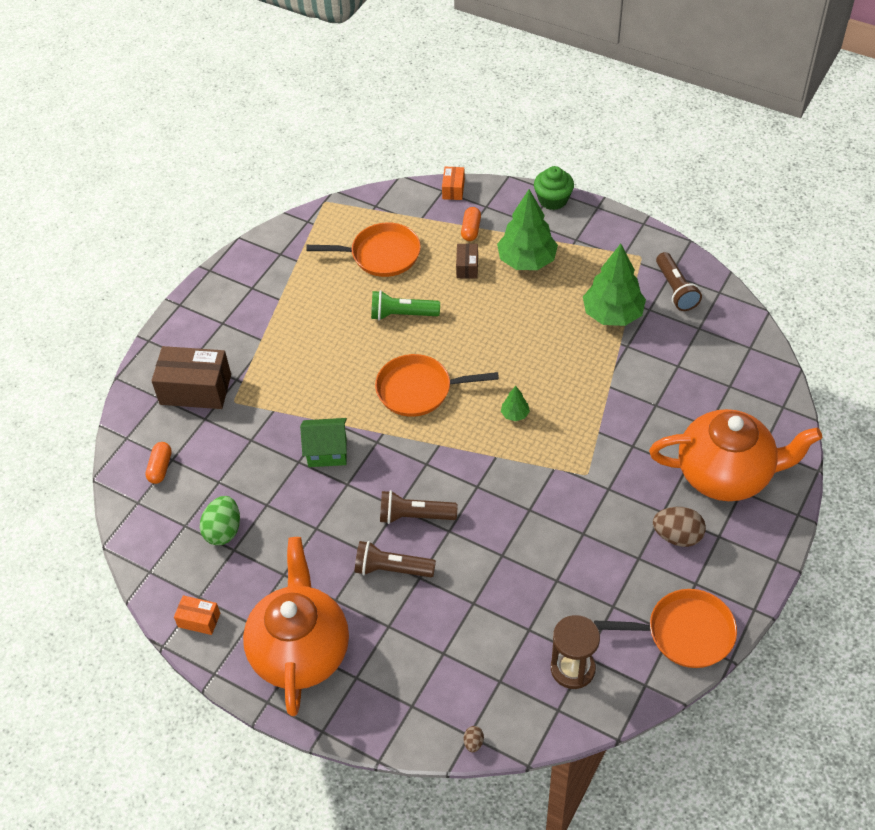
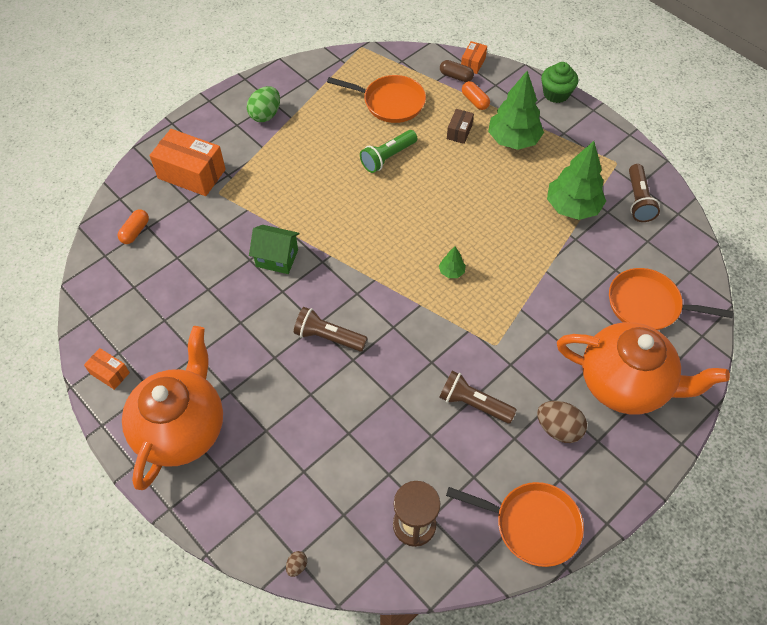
camera: 15 degrees right, 5 degrees up
(195, 389) = (191, 174): brown box -> orange box
(223, 531) = (163, 301): green egg -> green egg (265, 115)
(391, 569) = (289, 379): brown flashlight -> brown flashlight (473, 403)
(402, 314) = (387, 157): green flashlight -> green flashlight turned 60 degrees counterclockwise
(418, 390) = (376, 226): orange pan -> orange pan (648, 305)
(440, 208) = (456, 76): none -> brown capsule
(471, 230) = (475, 101): orange capsule -> orange capsule turned 60 degrees counterclockwise

